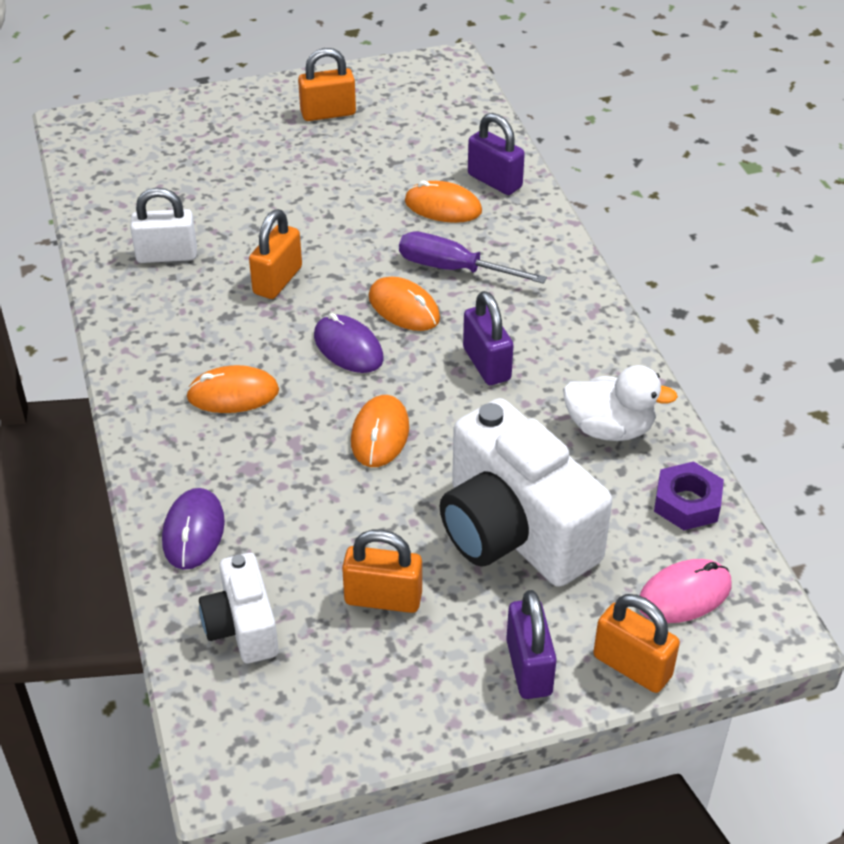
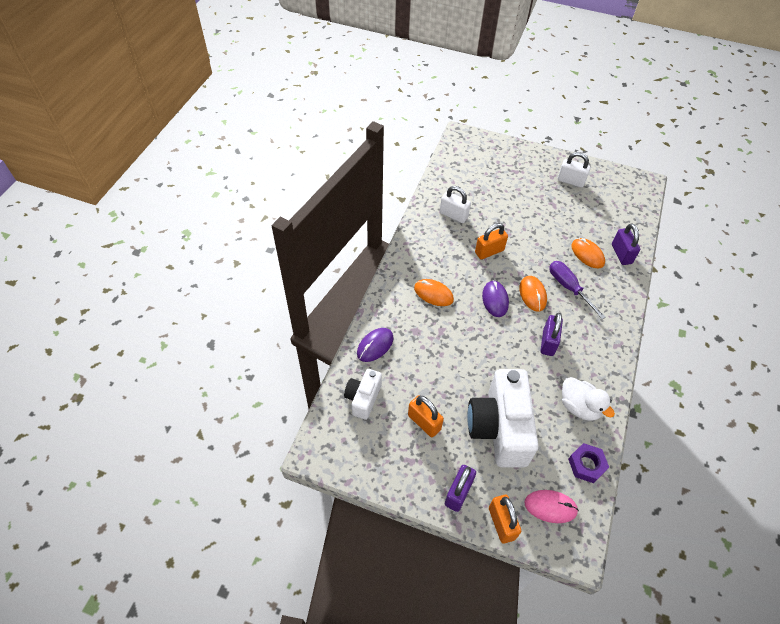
camera: 35 degrees right, 10 degrees up
(328, 113) = (570, 181): orange padlock -> white padlock
(380, 434) = (478, 348): orange mouse -> none

